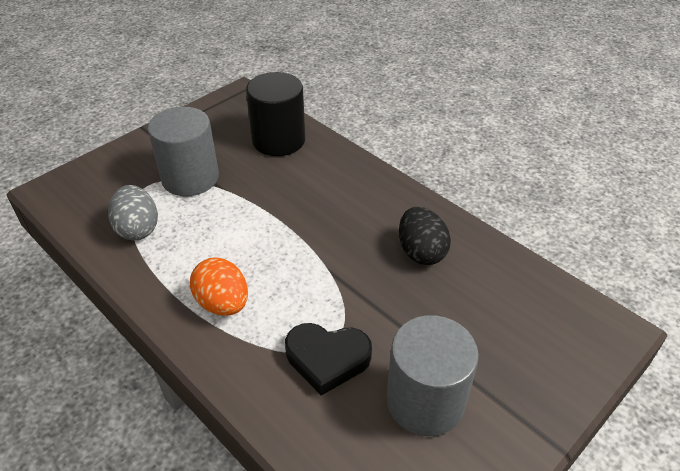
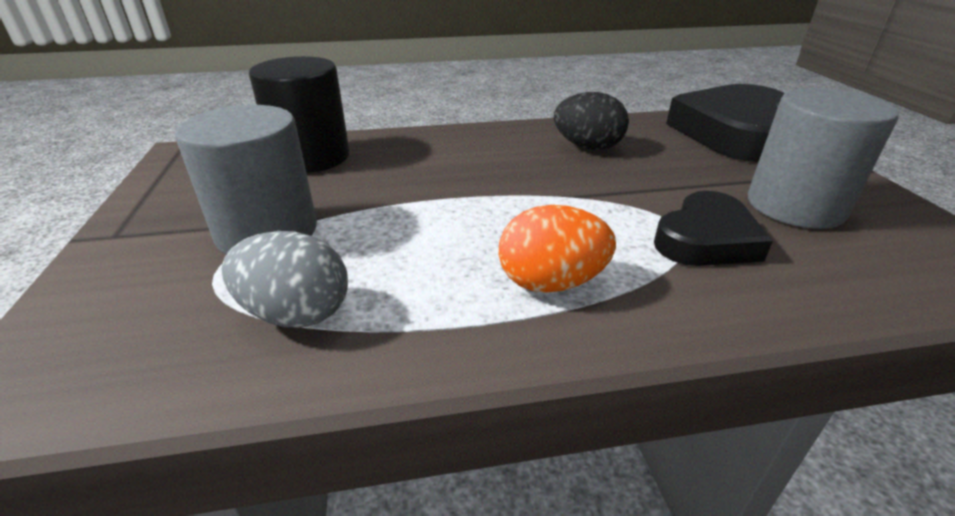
camera: 55 degrees left, 10 degrees down
(554, 332) = (733, 132): none -> black heart

